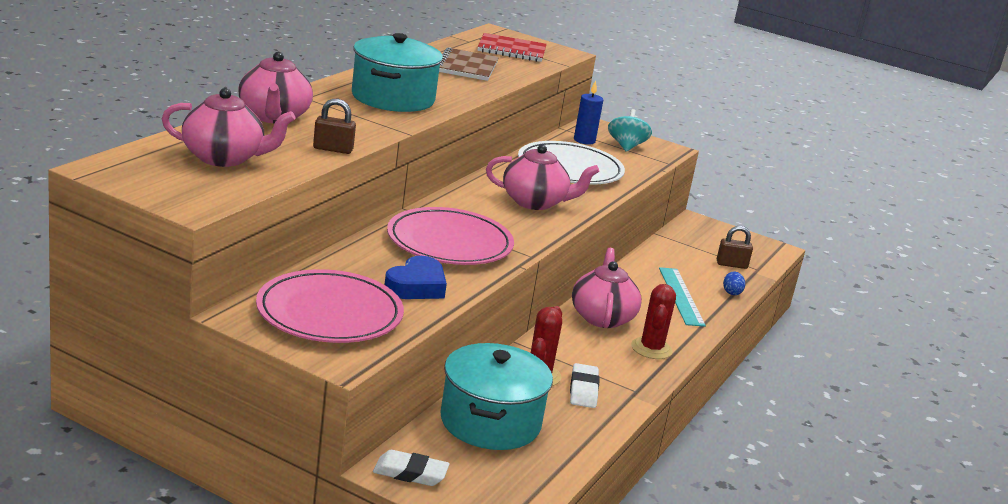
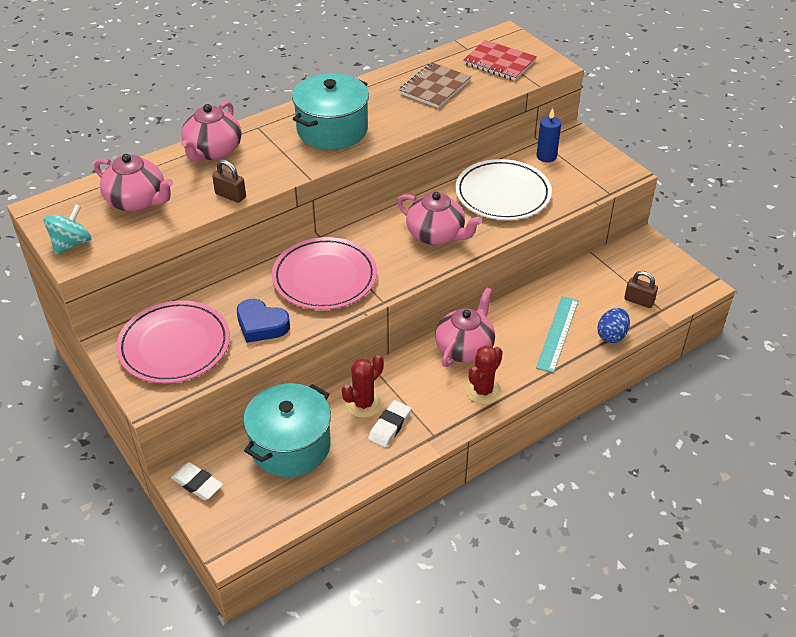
camera: 30 degrees right, 20 degrees up
(416, 286) = (261, 325): blue heart -> blue heart turned 60 degrees clockwise
(626, 146) = (583, 167): turquoise spinning top -> turquoise spinning top (71, 244)
(731, 292) = (611, 335): blue egg -> blue egg, size x1.52

